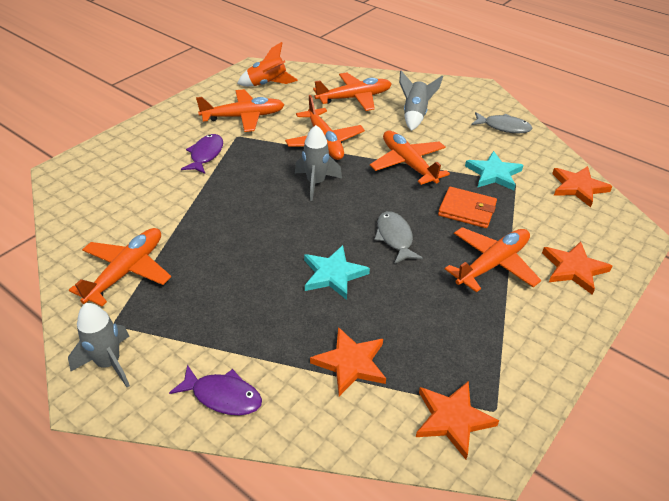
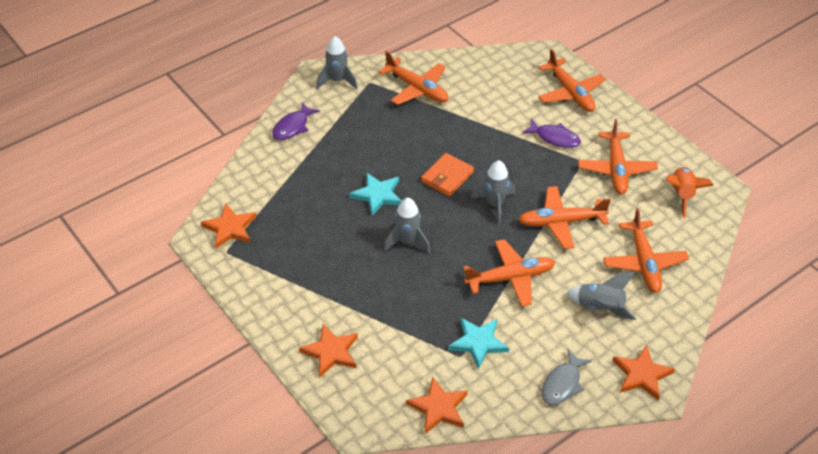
camera: 105 degrees right, 5 degrees up
(351, 363) = (292, 188): orange star -> orange star (641, 375)
(395, 237) = (407, 241): grey fish -> grey rocket
(467, 210) = (429, 302): orange wallet -> orange wallet (447, 177)
(492, 264) = (355, 296): orange plane -> orange plane (570, 92)

